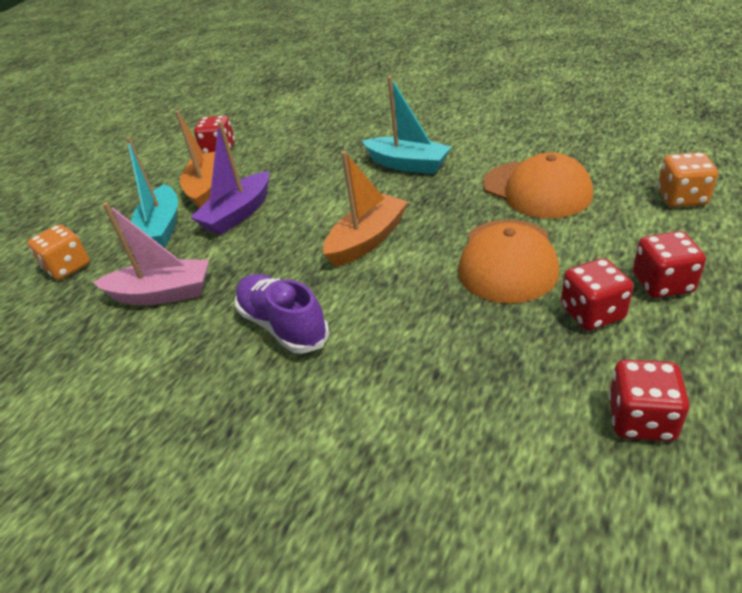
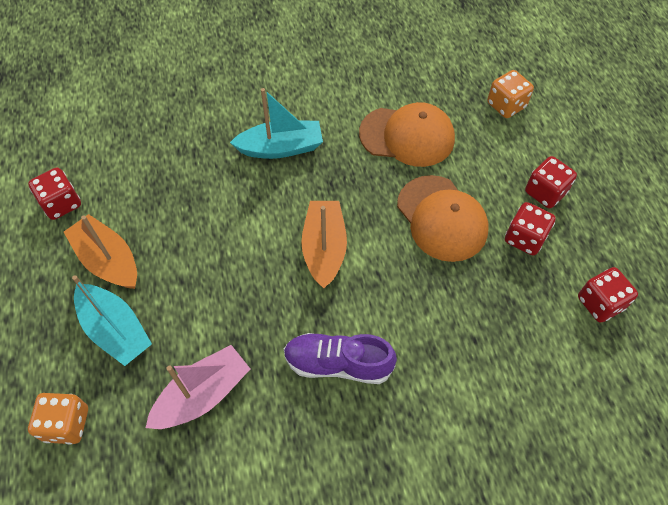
camera: 45 degrees left, 20 degrees up
(238, 214) = (178, 275): purple boat -> none

